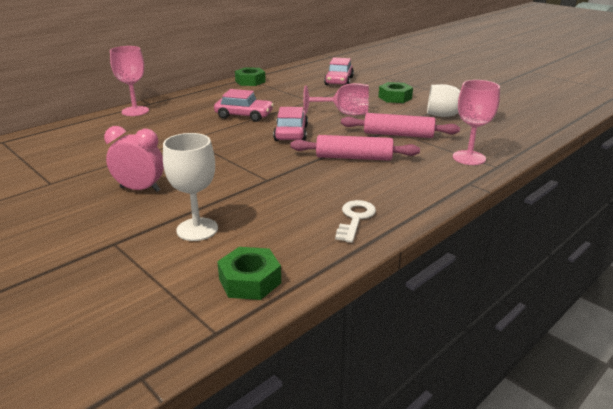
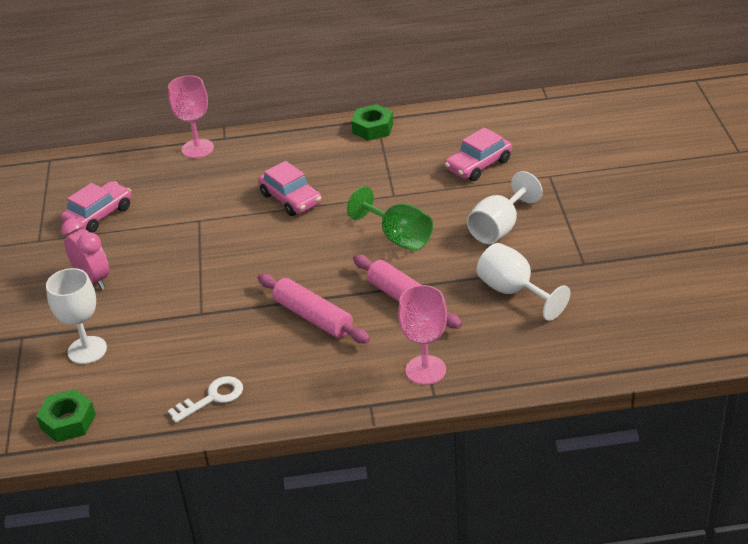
camera: 40 degrees right, 10 degrees up
(291, 133) = (301, 250): pink car -> pink car (99, 215)
(344, 113) = (398, 237): pink goblet -> green goblet
(395, 98) = (499, 228): green nut -> white goblet

